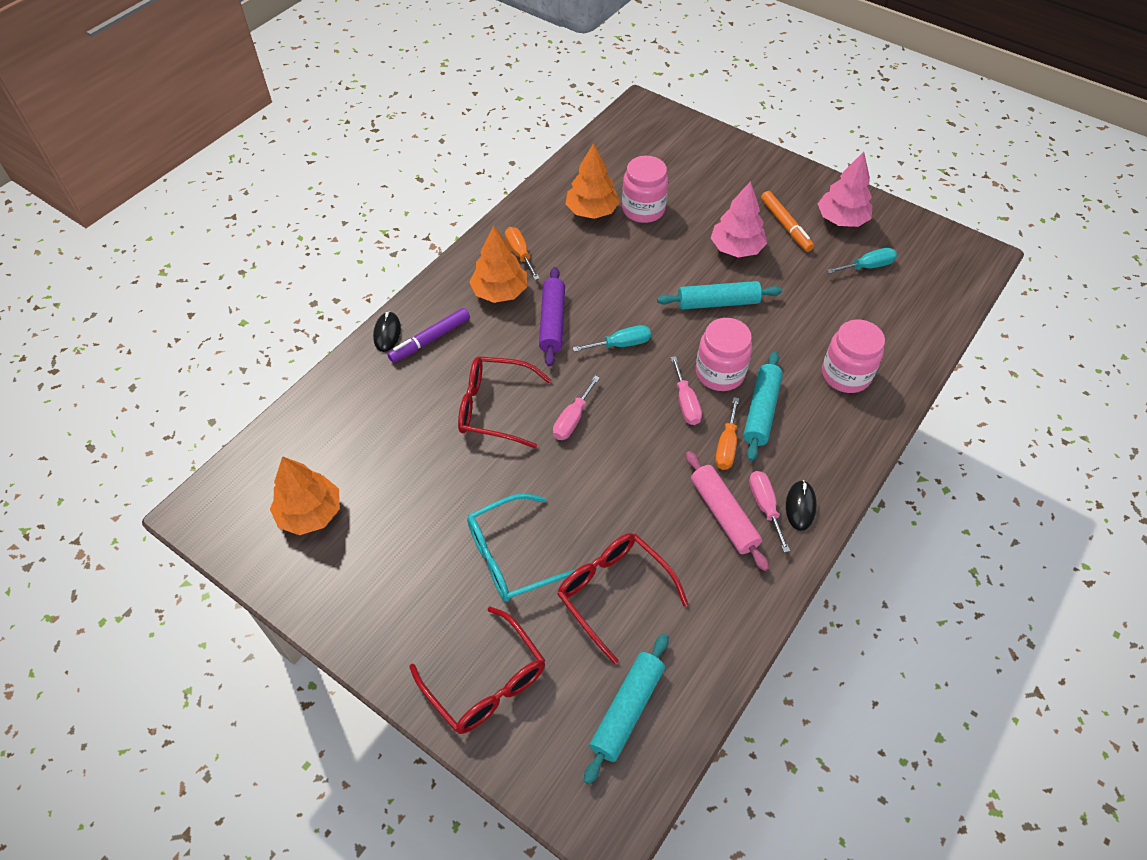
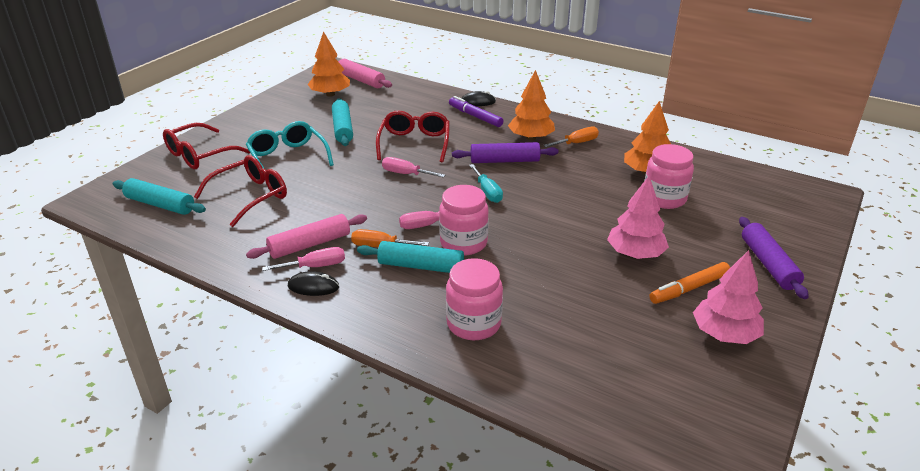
camera: 85 degrees right, 20 degrees down
(268, 472) = (361, 80): none -> pink rolling pin
(717, 303) = (553, 242): turquoise rolling pin -> turquoise rolling pin (342, 128)
(749, 171) = (768, 264): none -> purple rolling pin
(867, 266) = (649, 352): turquoise screwdriver -> none

